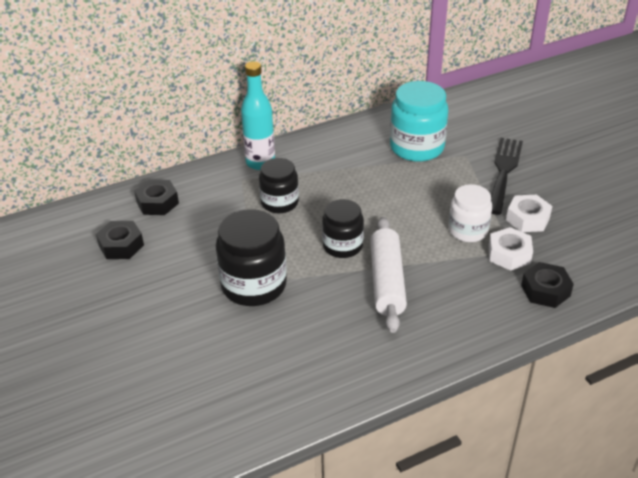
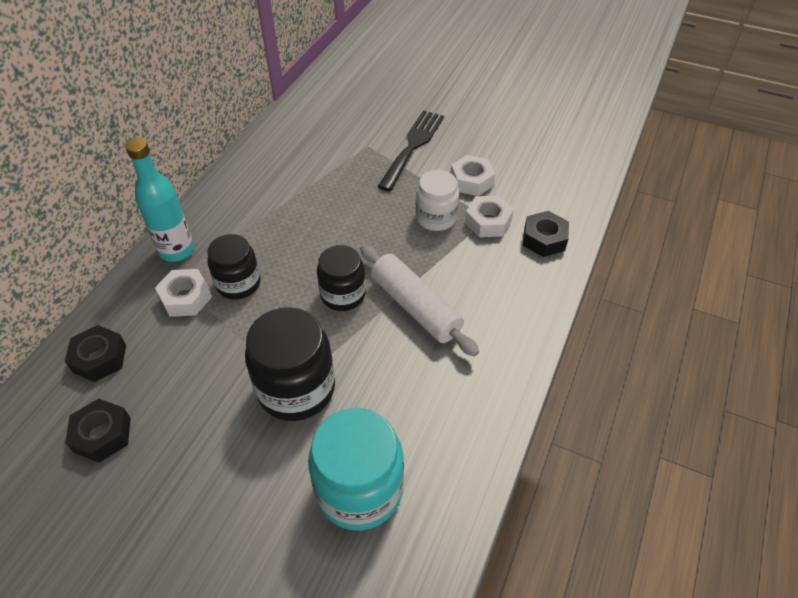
camera: 40 degrees left, 10 degrees up
(238, 194) = (186, 298): none -> white nut
(417, 147) = (317, 159): turquoise jar -> turquoise jar (359, 489)
(503, 171) = (413, 146): black fork -> black fork turned 45 degrees clockwise

